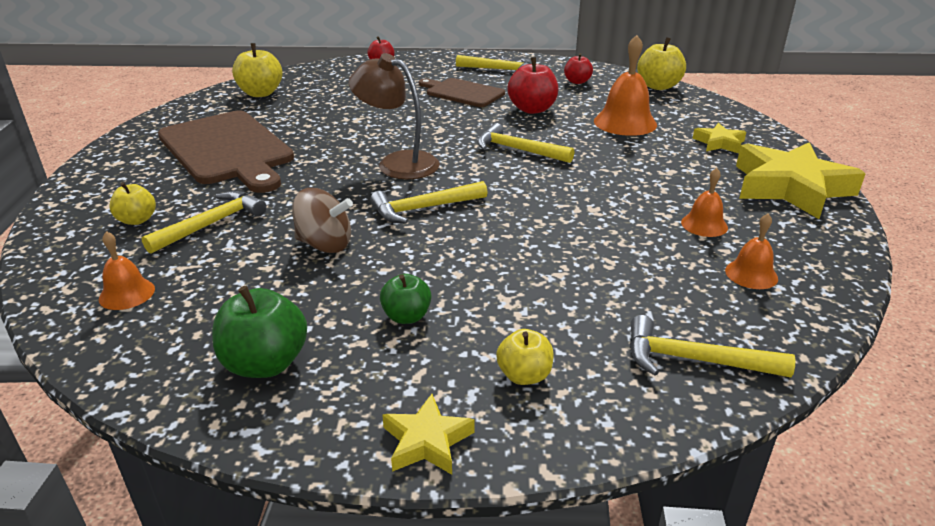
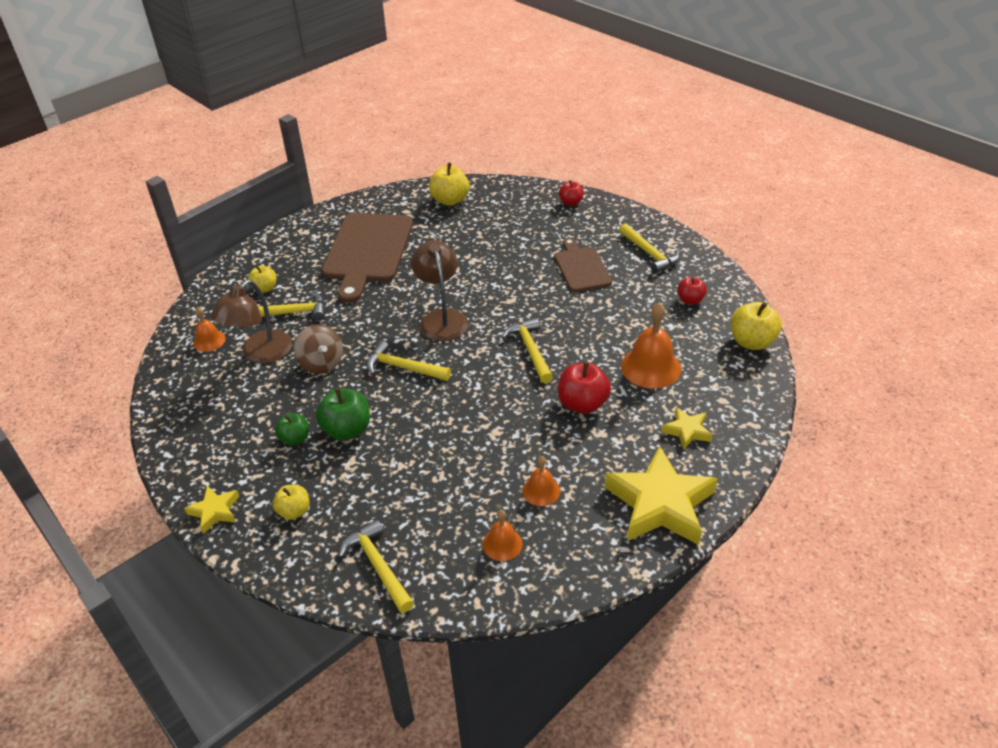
camera: 45 degrees right, 10 degrees up
(228, 272) = (260, 354): none -> brown lamp
(265, 363) = (211, 423): green apple -> green apple (347, 430)
(532, 109) = (604, 314): red apple -> red apple (582, 404)

